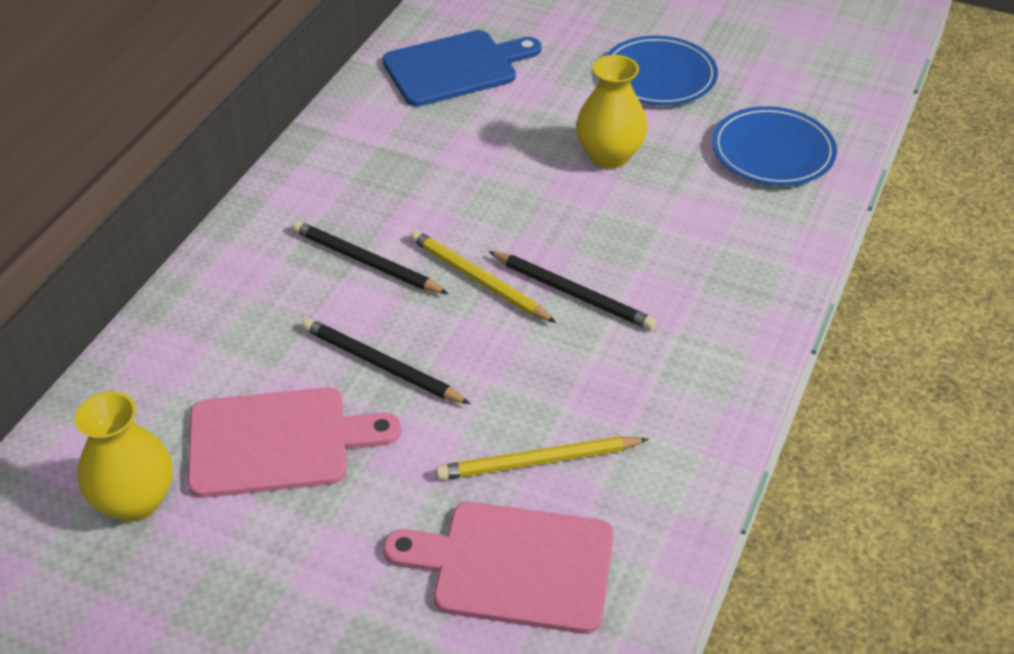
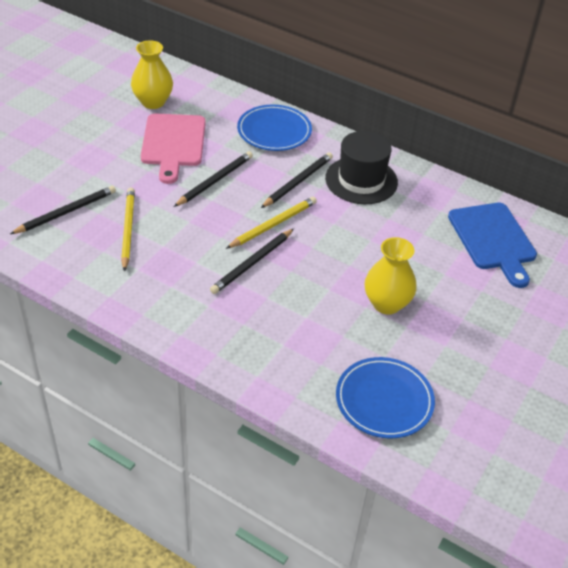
camera: 95 degrees right, 0 degrees up
(349, 192) = (361, 180): none -> black hat
(514, 566) = (66, 212): pink cutting board -> black pencil
(658, 76) = (485, 350): blue plate -> blue plate (274, 131)

